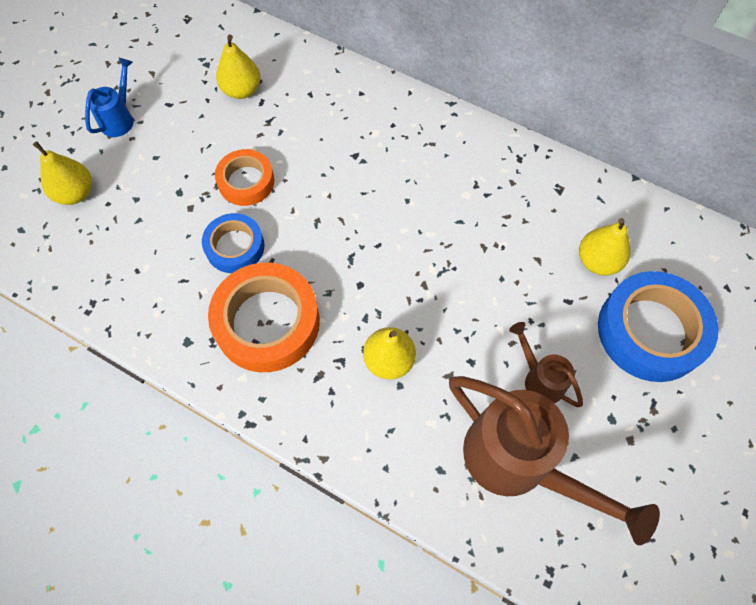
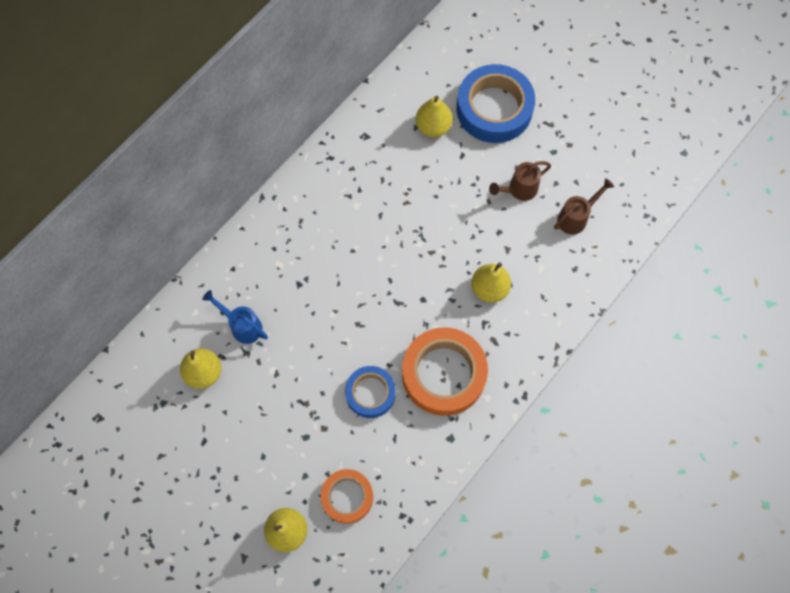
camera: 80 degrees left, 5 degrees up
(119, 119) = (210, 488): blue watering can -> blue watering can (242, 326)
(246, 181) = (307, 378): orange tape -> orange tape (347, 497)
(518, 462) = (575, 218): brown watering can -> brown watering can, size x0.49

